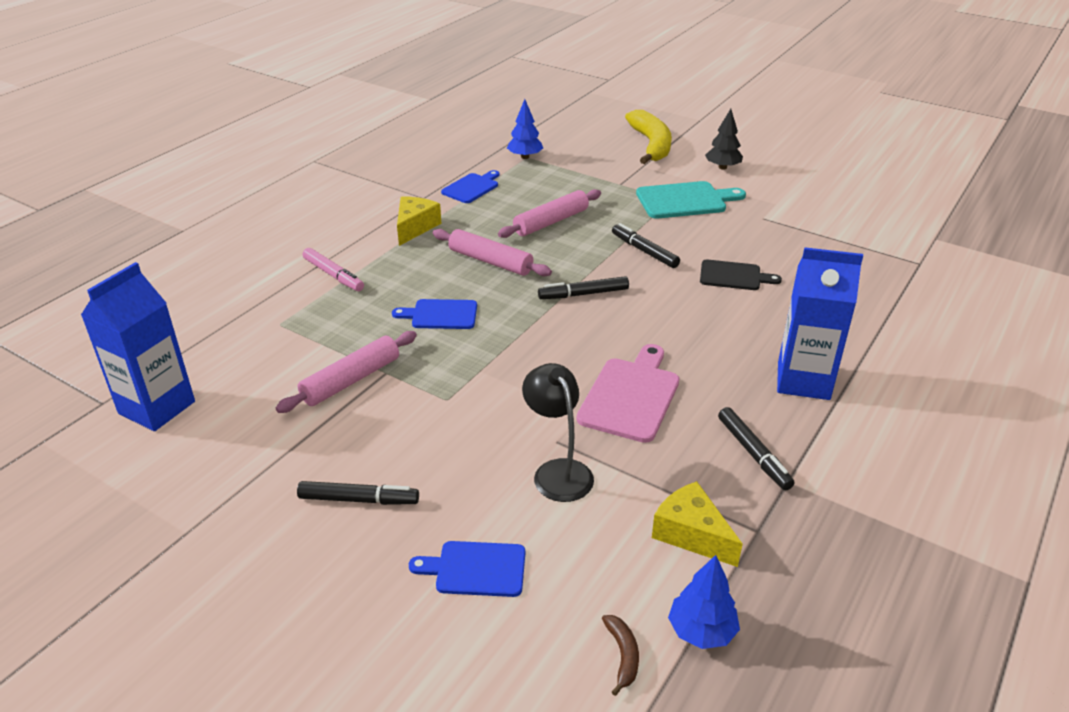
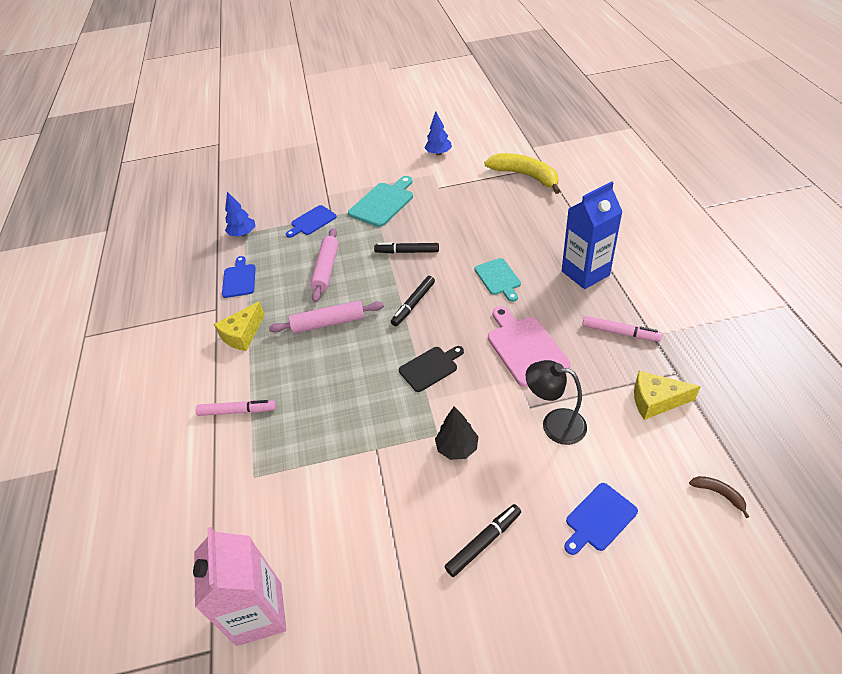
camera: 40 degrees left, 10 degrees up
(157, 407) = (259, 613): blue carton -> pink carton
(351, 380) = (363, 473): pink rolling pin -> none
(415, 227) = (242, 334): yellow cheese -> yellow cheese turned 120 degrees counterclockwise
(440, 315) = (351, 382): blue cutting board -> blue cutting board (312, 221)
(651, 145) = (312, 176): yellow banana -> yellow banana (525, 176)
(699, 326) = (498, 278): none -> turquoise cutting board
(701, 631) = (727, 447): blue tree -> blue tree (438, 153)
(722, 167) = (373, 167): black tree -> black tree (457, 448)
(734, 276) = (473, 235): black cutting board -> black cutting board (430, 367)
(753, 454) = (620, 332): black marker -> pink marker

